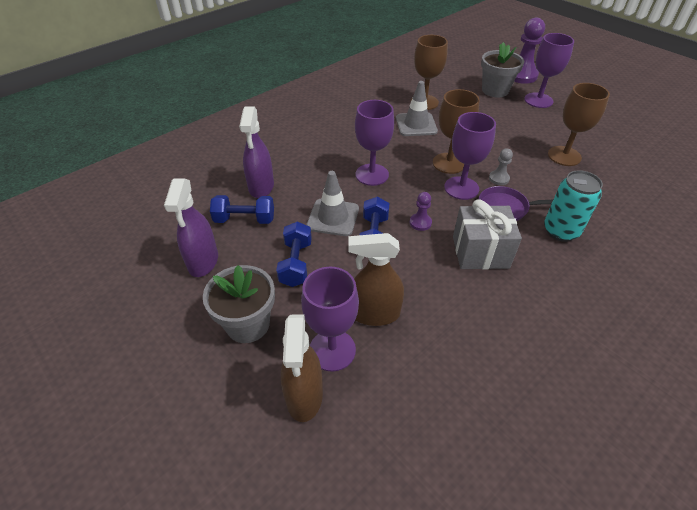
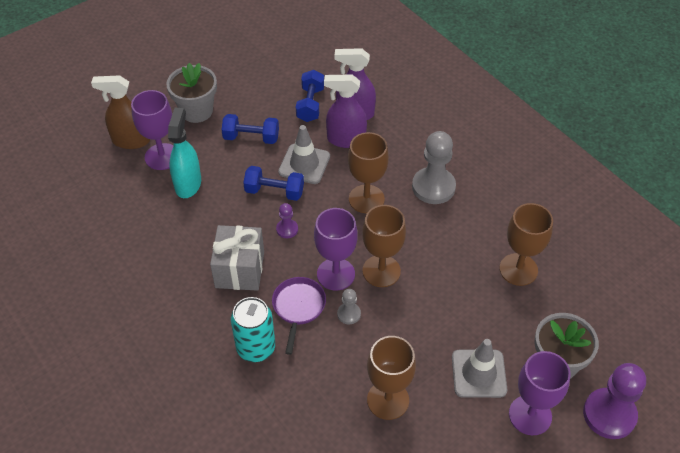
camera: 95 degrees right, 5 degrees up
(203, 261) = (264, 82): purple spray bottle -> purple spray bottle (346, 139)
(351, 139) = (433, 187): none -> grey pawn
(372, 175) = (366, 199): purple goblet -> brown goblet
(374, 314) = (188, 184): brown spray bottle -> turquoise spray bottle
(416, 125) = (463, 252): grey traffic cone -> grey traffic cone (479, 373)

